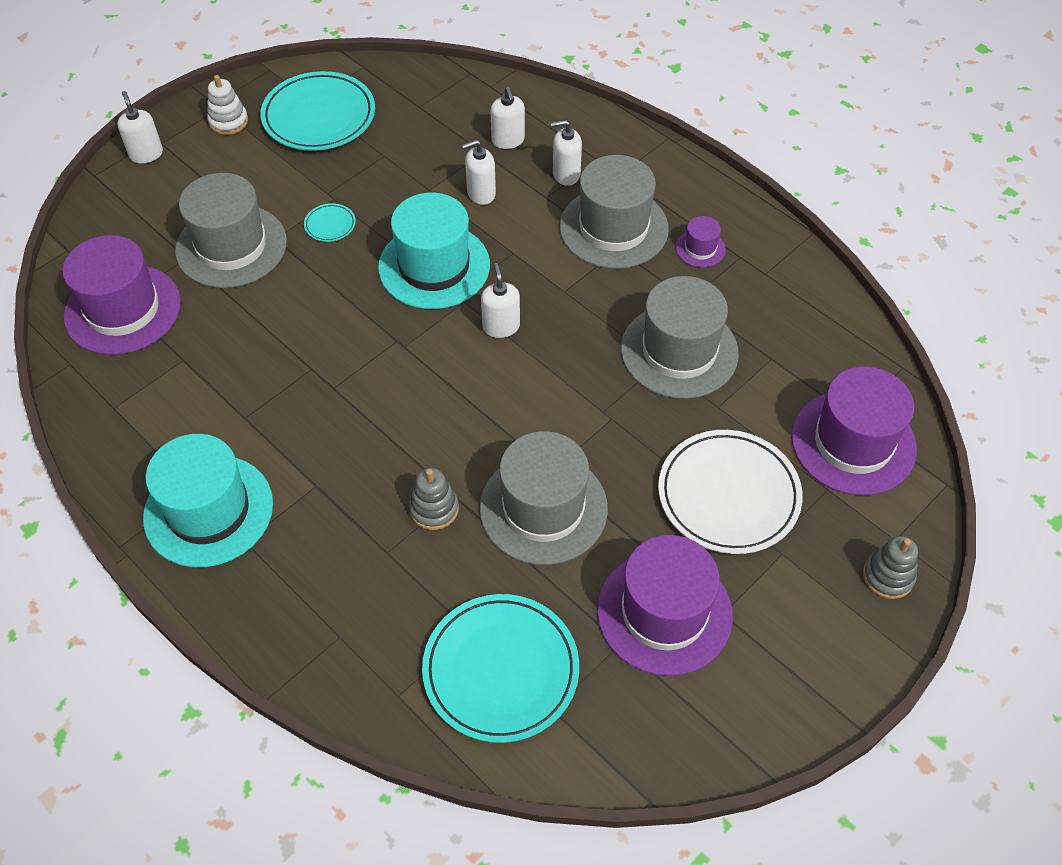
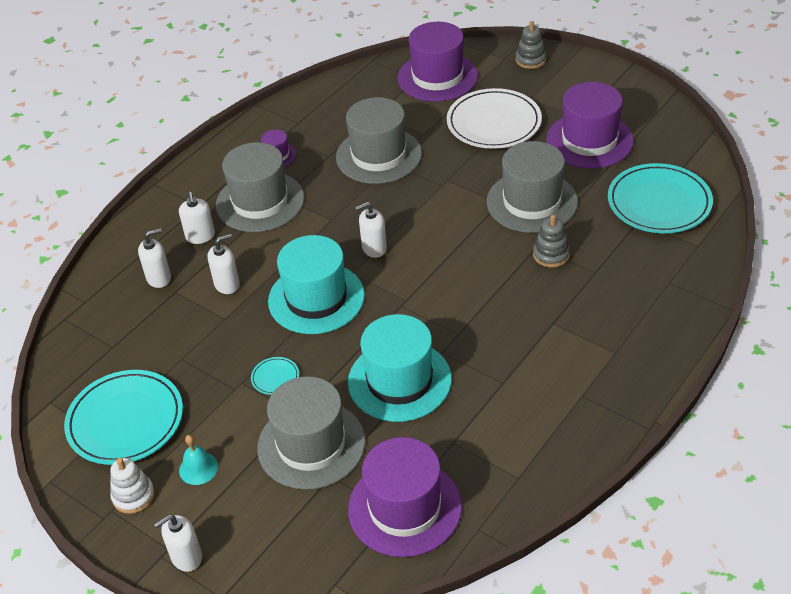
camera: 95 degrees left, 10 degrees down
(208, 510) = (597, 381): turquoise hat -> turquoise hat (399, 380)
(240, 164) = (198, 468): none -> turquoise bell
(481, 193) = (227, 284): white soap dispenser -> white soap dispenser turned 90 degrees counterclockwise

